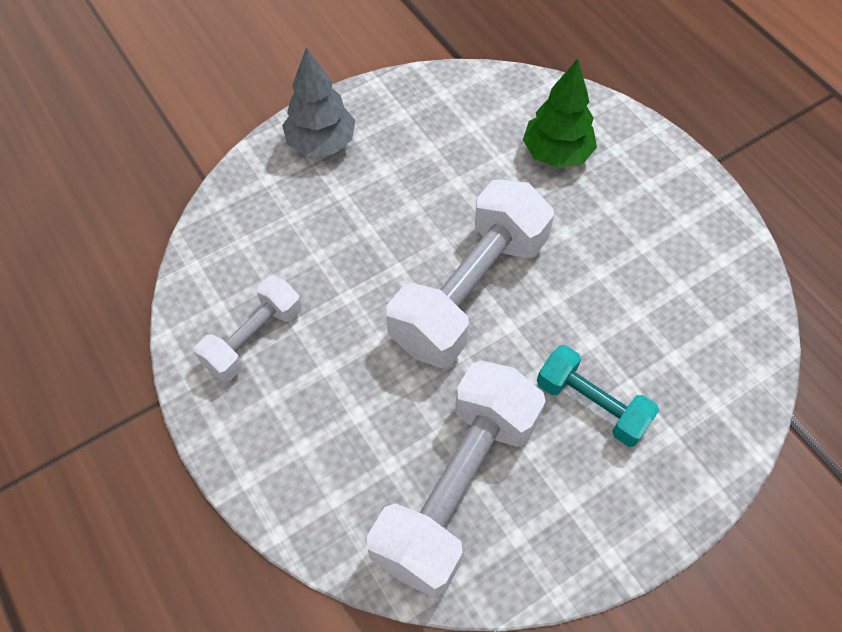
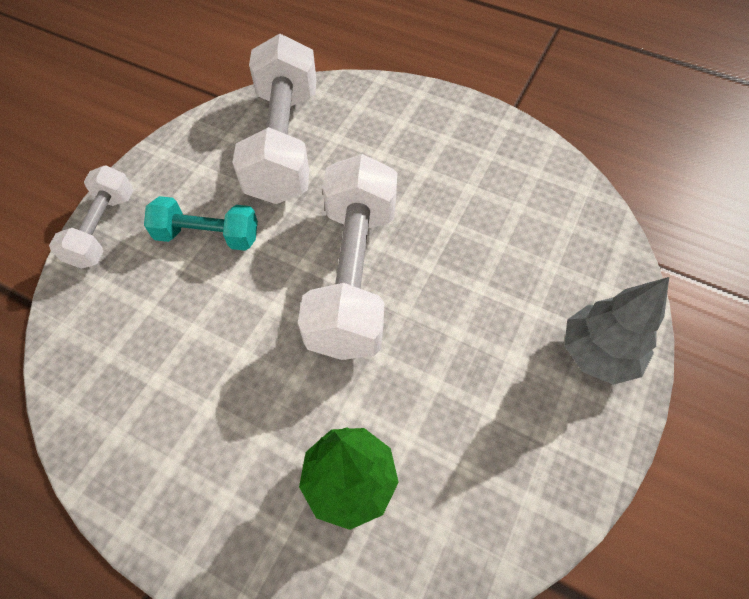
camera: 150 degrees right, 0 degrees up
(253, 338) = (491, 164): white dumbbell -> white dumbbell (103, 229)

